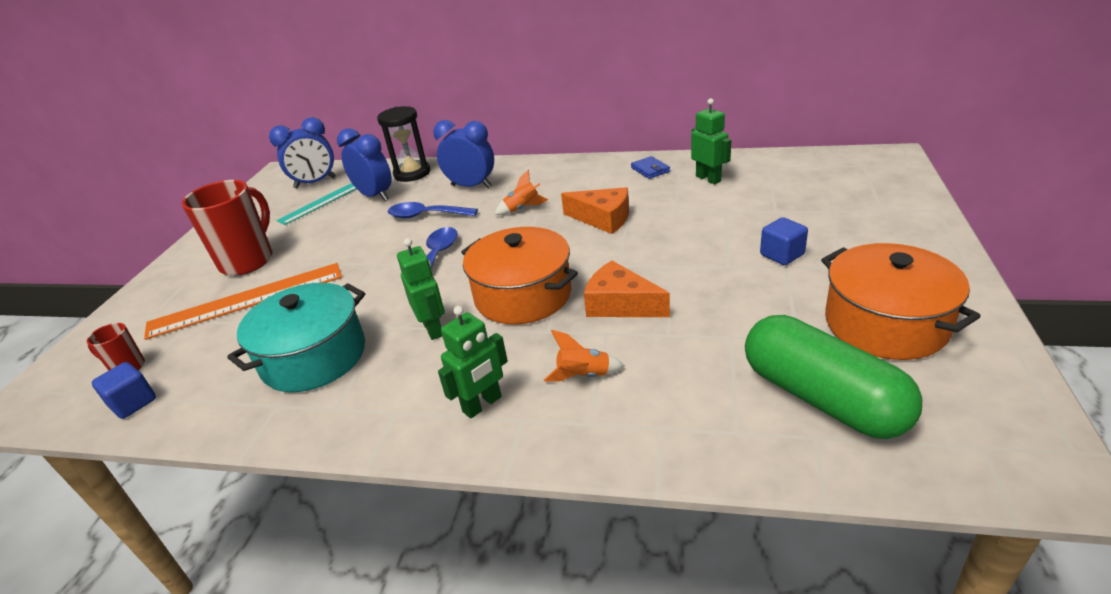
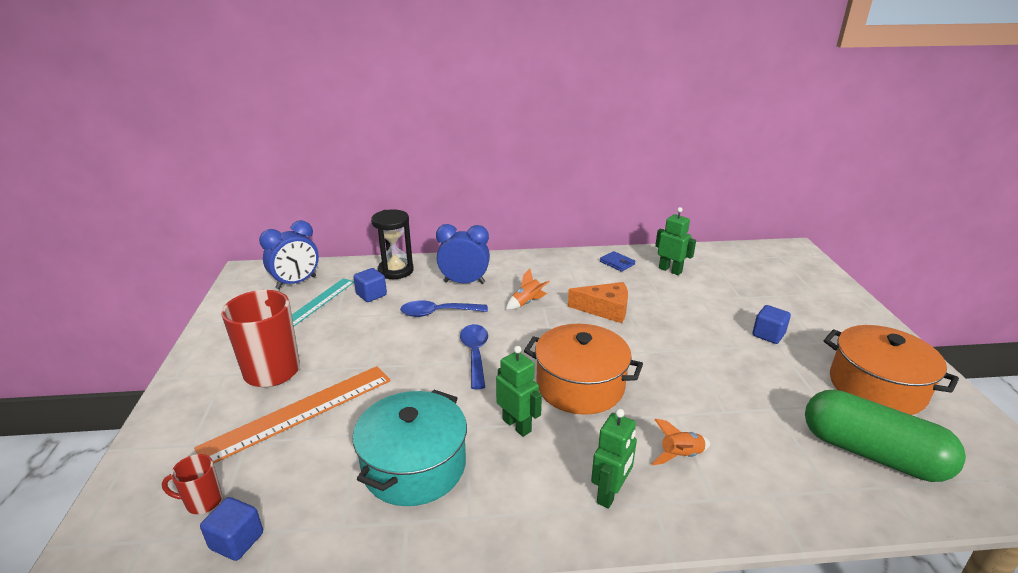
camera: 20 degrees left, 5 degrees down
(375, 196) = (371, 295): blue clock -> blue cube
(620, 304) = (669, 387): orange cheese -> none

